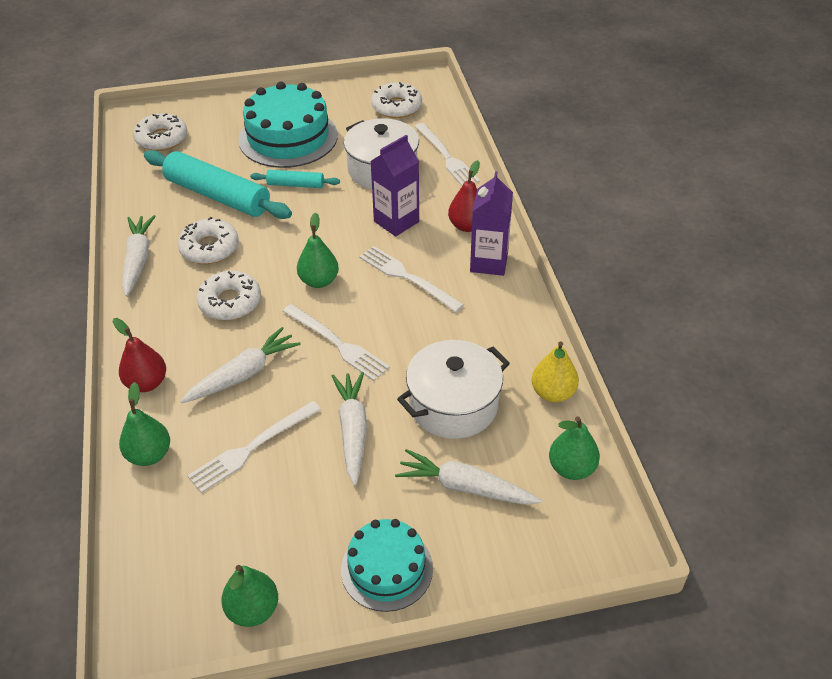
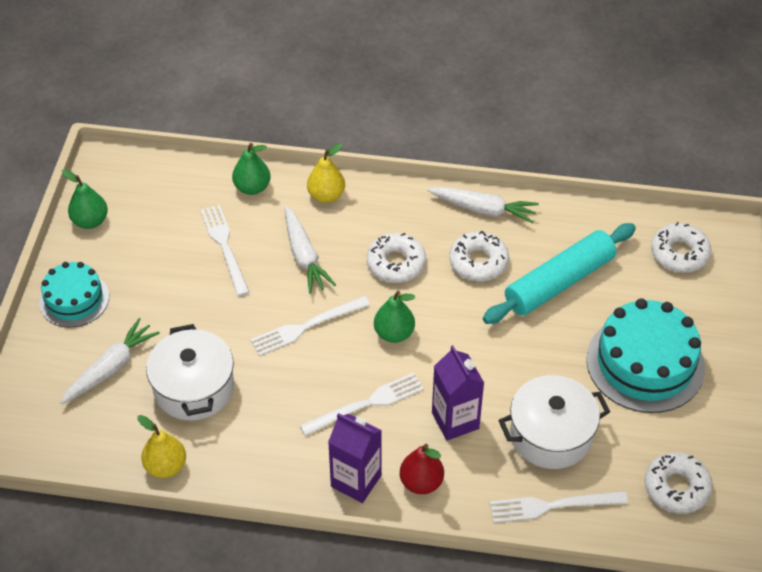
camera: 110 degrees right, 5 degrees up
(146, 383) = (326, 195): red pear -> yellow pear
(295, 185) = (553, 350): turquoise rolling pin -> none
(352, 431) = (205, 312): white carrot -> none
(571, 468) = (84, 446): green pear -> none

